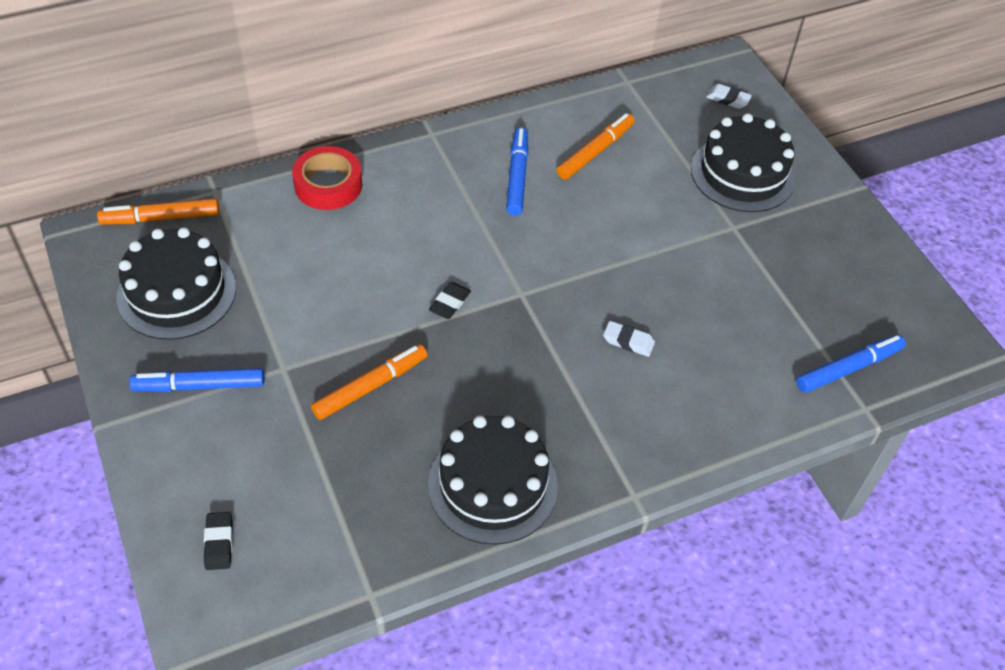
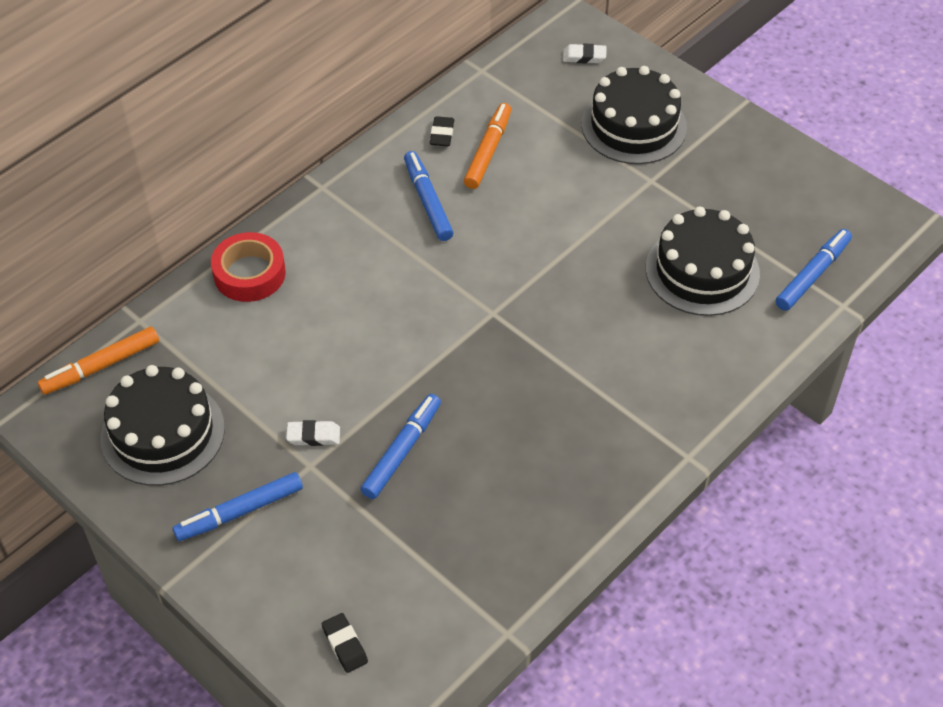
camera: 20 degrees left, 0 degrees up
(370, 386) = (401, 451): orange marker -> blue marker
(449, 303) = (431, 346): black eraser -> black eraser (442, 134)
(492, 485) = (561, 496): black cake -> black cake (702, 271)
(628, 341) = (612, 321): white eraser -> white eraser (313, 436)

